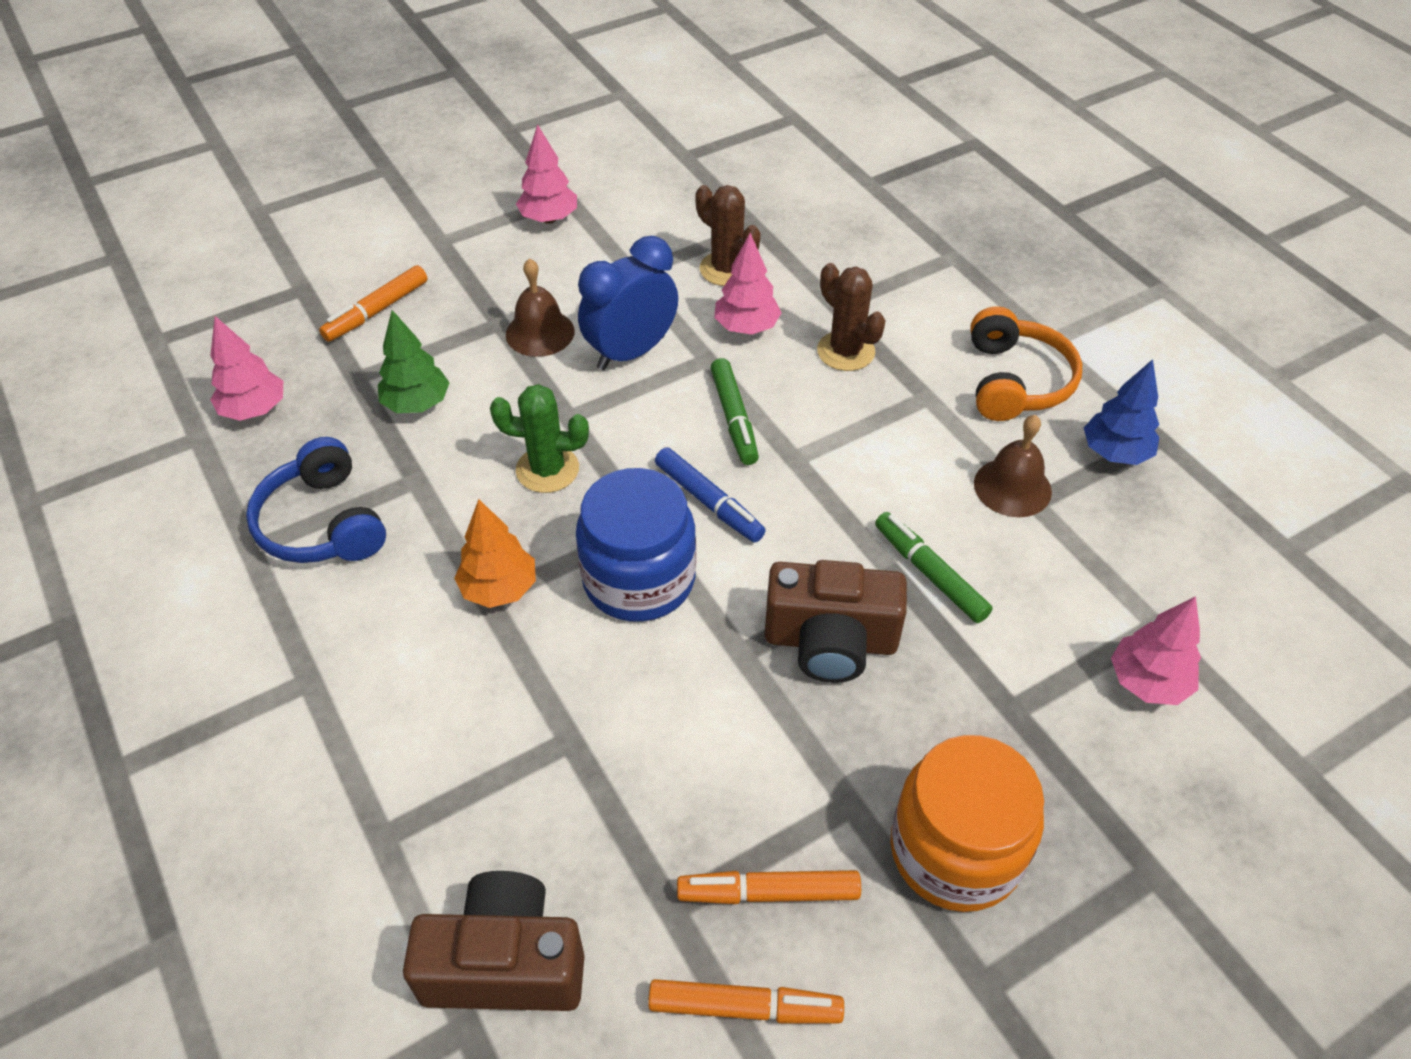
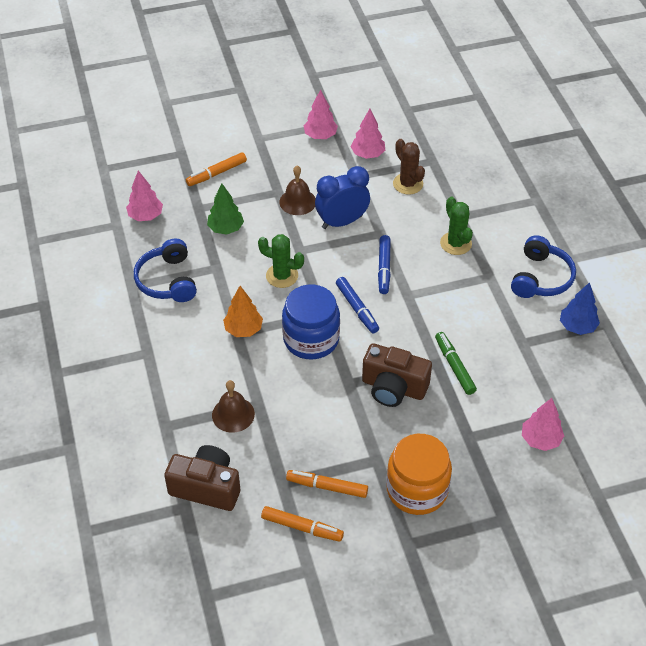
camera: 15 degrees right, 0 degrees up
(734, 418) = (384, 268): green marker -> blue marker
(746, 327) = (407, 219): pink tree -> pink tree (368, 154)
(845, 351) = (455, 243): brown cactus -> green cactus
(1012, 487) = (515, 333): brown bell -> brown bell (233, 414)
(1015, 381) = (541, 278): orange headphones -> blue headphones

